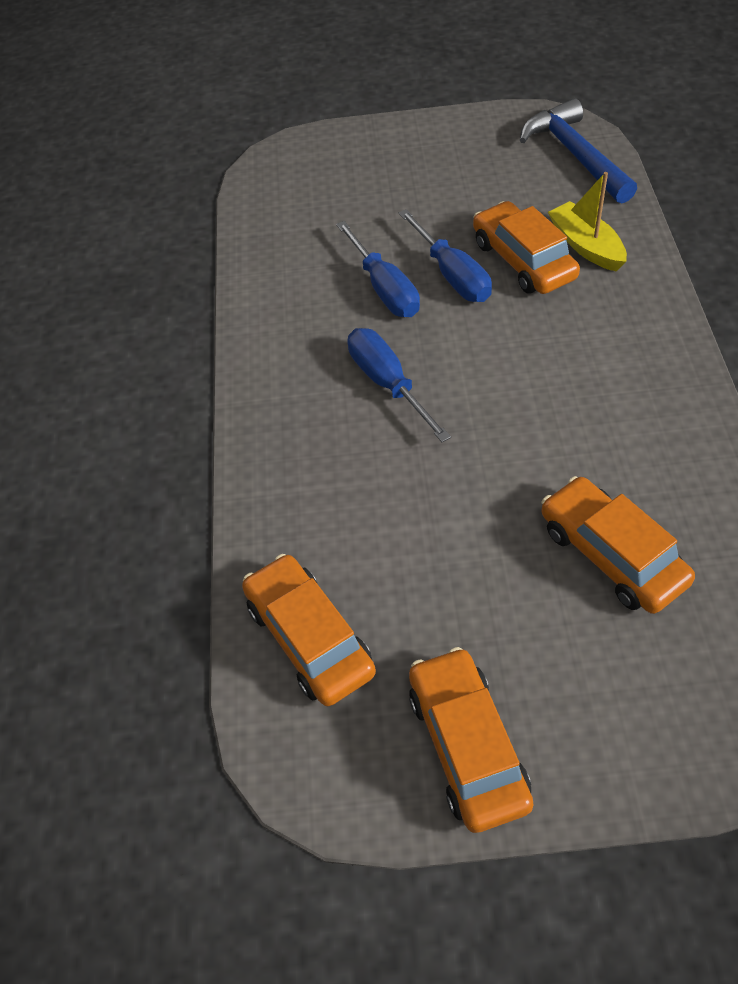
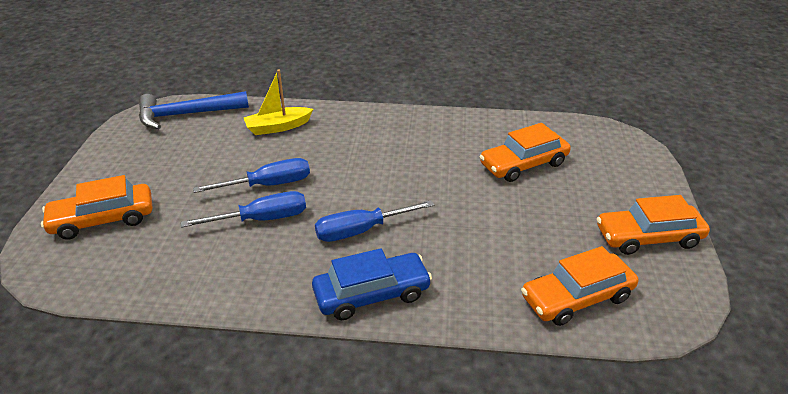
camera: 85 degrees left, 15 degrees down
(278, 417) = (372, 294): none -> blue car
(523, 260) = (274, 153): orange car -> orange car (103, 219)

